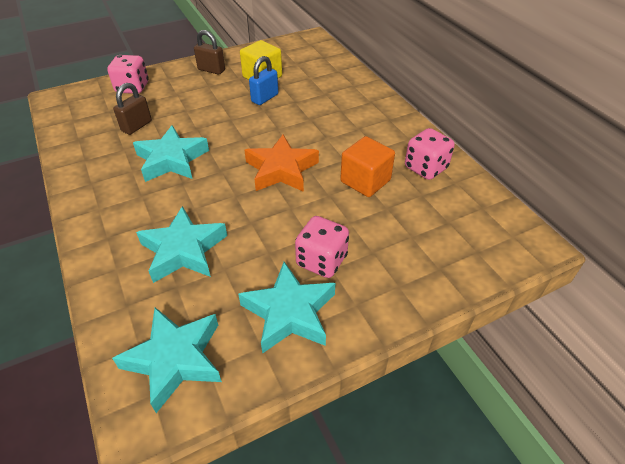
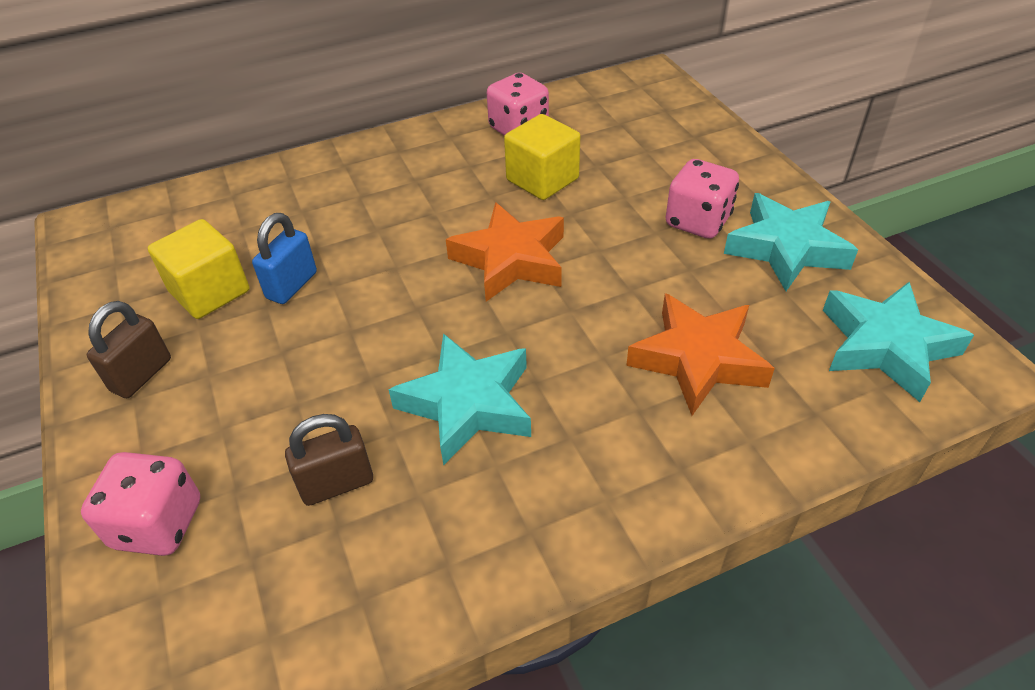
camera: 85 degrees left, 0 degrees up
(137, 126) = (337, 484): brown padlock -> brown padlock turned 60 degrees counterclockwise
(183, 250) = (698, 360): turquoise star -> orange star
(265, 98) = (292, 285): blue padlock -> blue padlock turned 75 degrees clockwise
(365, 181) = (542, 179): orange cube -> yellow cube

